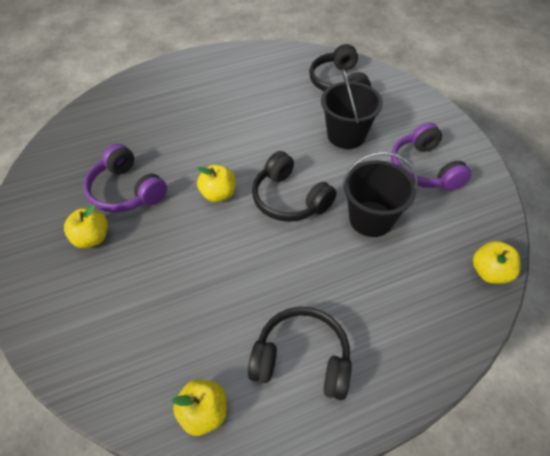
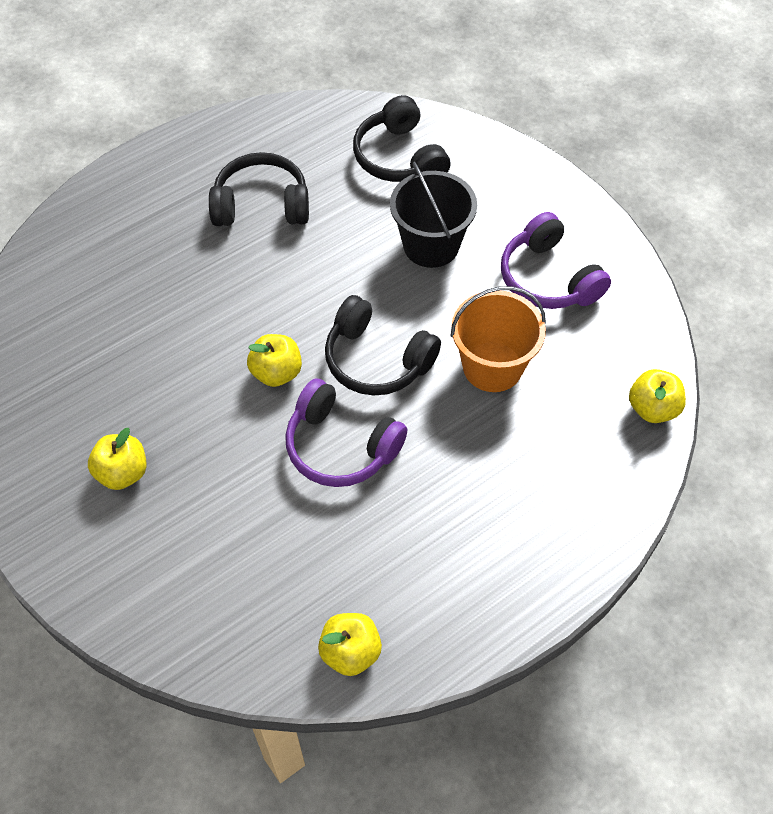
camera: 15 degrees left, 5 degrees up
(126, 191) = (143, 394): purple headphones -> purple headphones (340, 446)
(302, 359) = (449, 565): black headphones -> black headphones (261, 205)
(371, 219) = (492, 367): black bucket -> orange bucket

